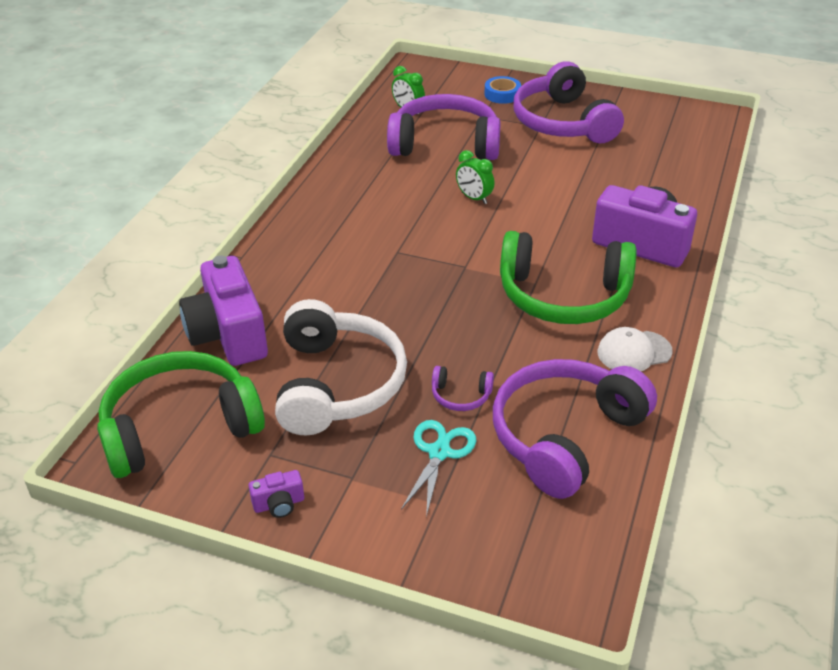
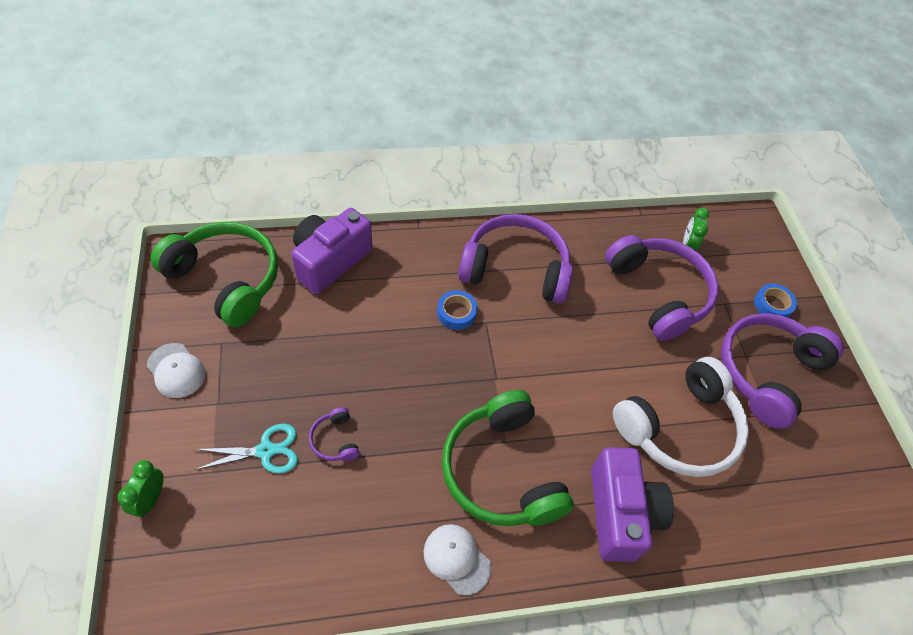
camera: 55 degrees right, 15 degrees up
(279, 504) = (176, 370): purple camera -> white cap
(337, 384) = (310, 350): white headphones -> white headphones (679, 427)
(371, 266) = (456, 313): none -> blue tape
(474, 198) = (594, 347): green clock -> green clock (150, 499)
(565, 436) = (322, 538): purple headphones -> purple headphones (515, 269)

